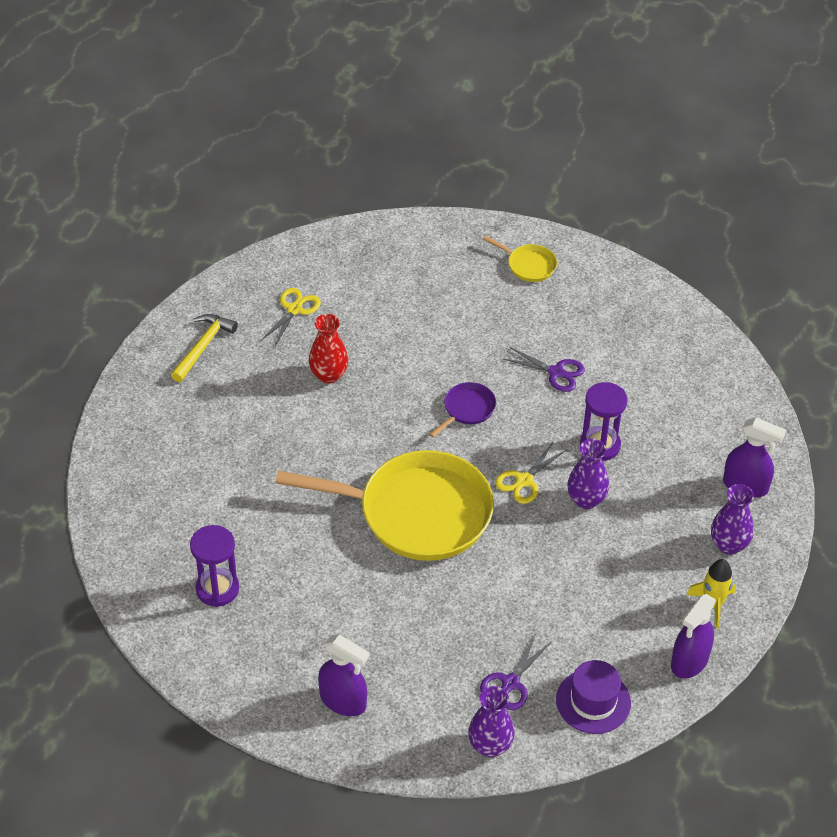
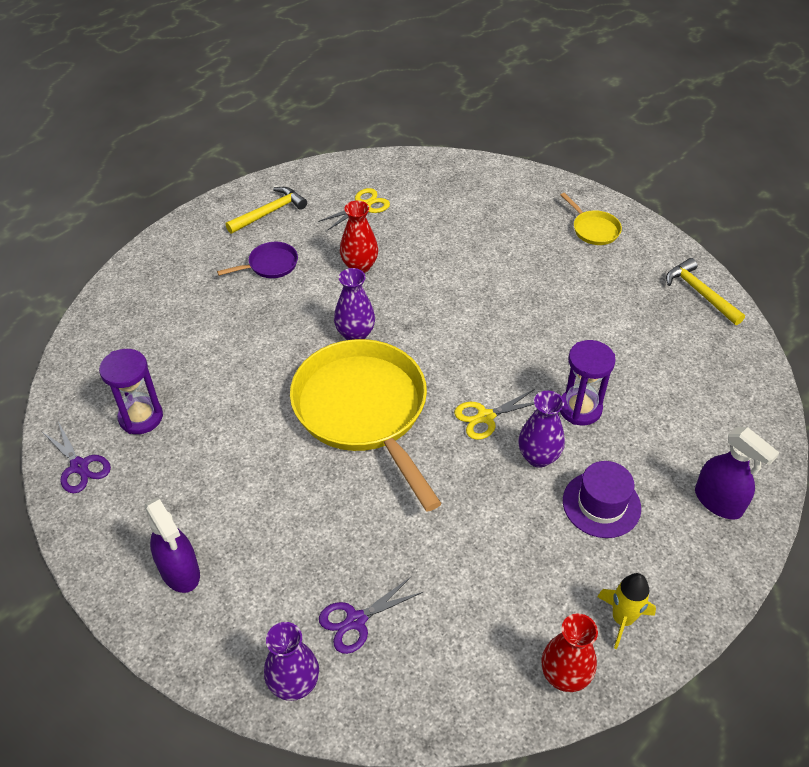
camera: 25 degrees right, 0 degrees up
(416, 512) = (364, 411): yellow pan -> yellow pan turned 150 degrees counterclockwise
(467, 409) = (467, 334): purple pan -> purple pan (270, 265)
(556, 372) = (571, 327): purple scissors -> purple scissors (79, 466)
(593, 701) = (432, 678): purple hat -> purple hat (601, 504)
(652, 301) = (700, 293): none -> yellow hammer
(689, 661) = (564, 675): purple spray bottle -> red vase
(728, 545) = (671, 559): purple vase -> purple vase (355, 334)

